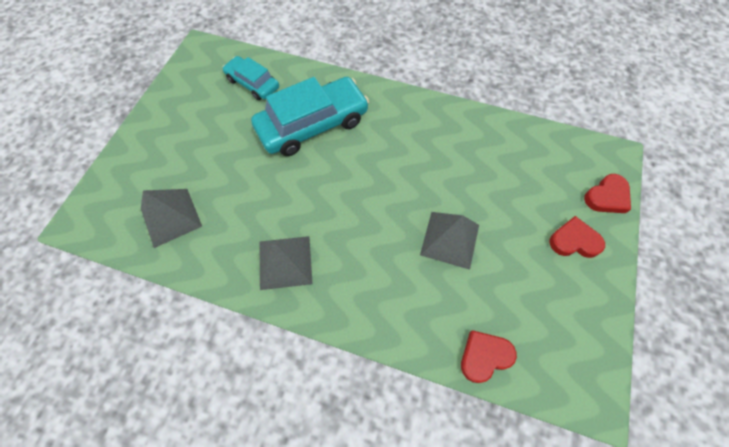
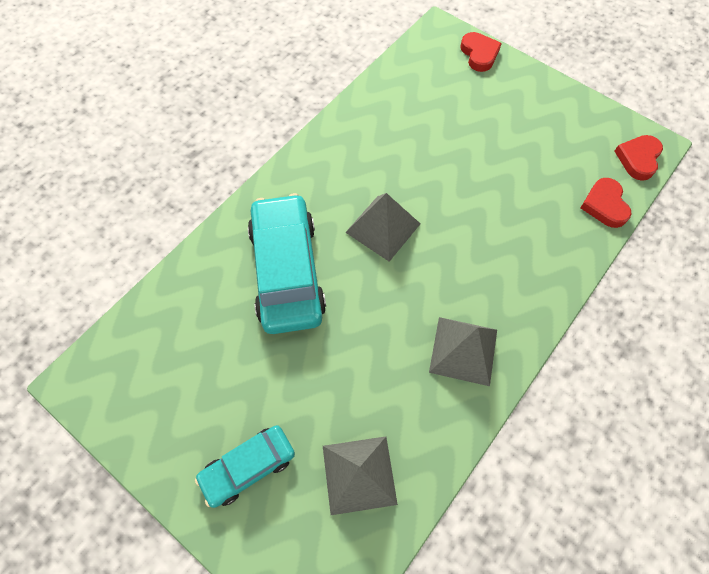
camera: 70 degrees left, 0 degrees up
(253, 83) = (185, 324): turquoise car -> turquoise car (248, 467)
(449, 239) = (484, 188): grey pyramid -> grey pyramid (383, 228)
(574, 241) = (514, 96): red heart -> red heart (638, 159)

